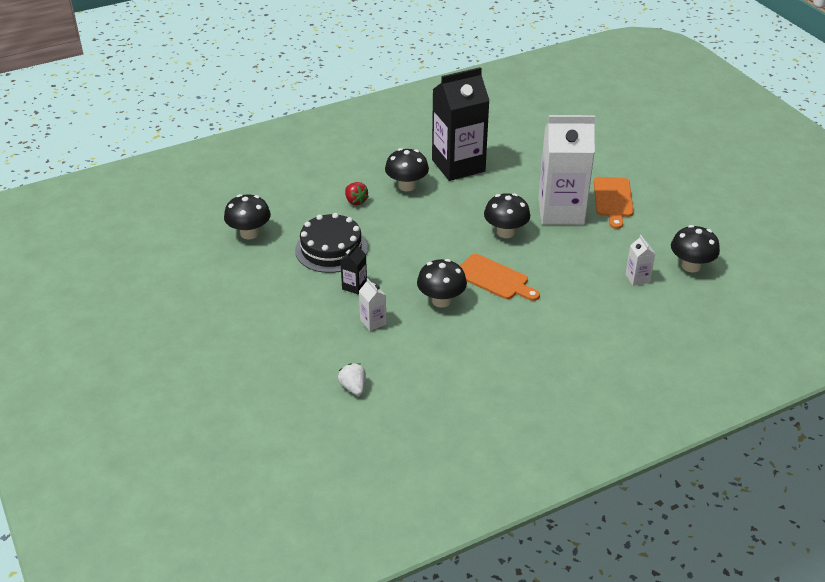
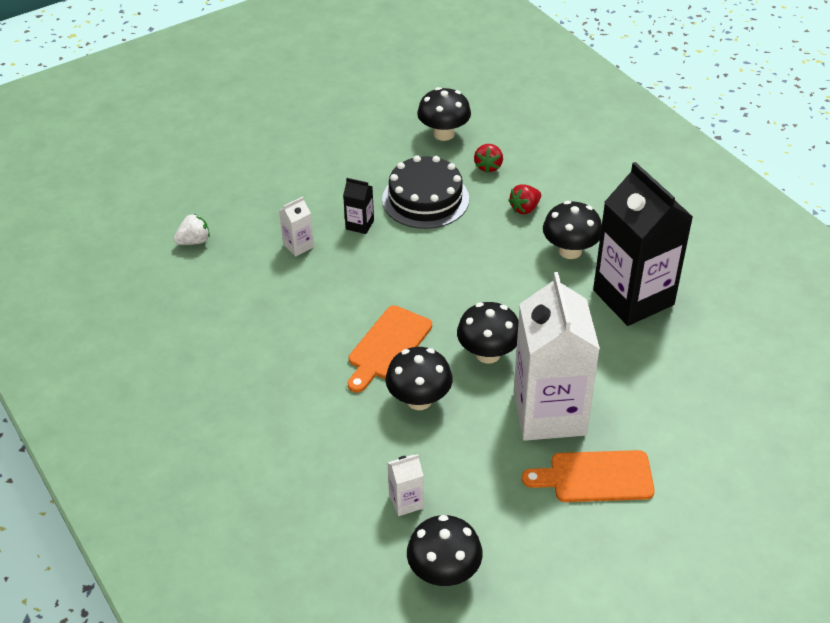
camera: 85 degrees right, 5 degrees up
(300, 214) = (488, 166): none -> red strawberry
(441, 300) = (340, 299): black mushroom -> black mushroom (419, 399)

